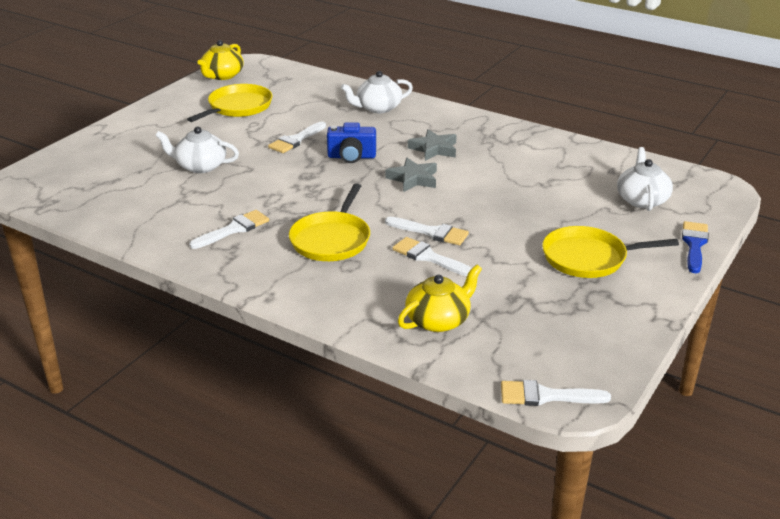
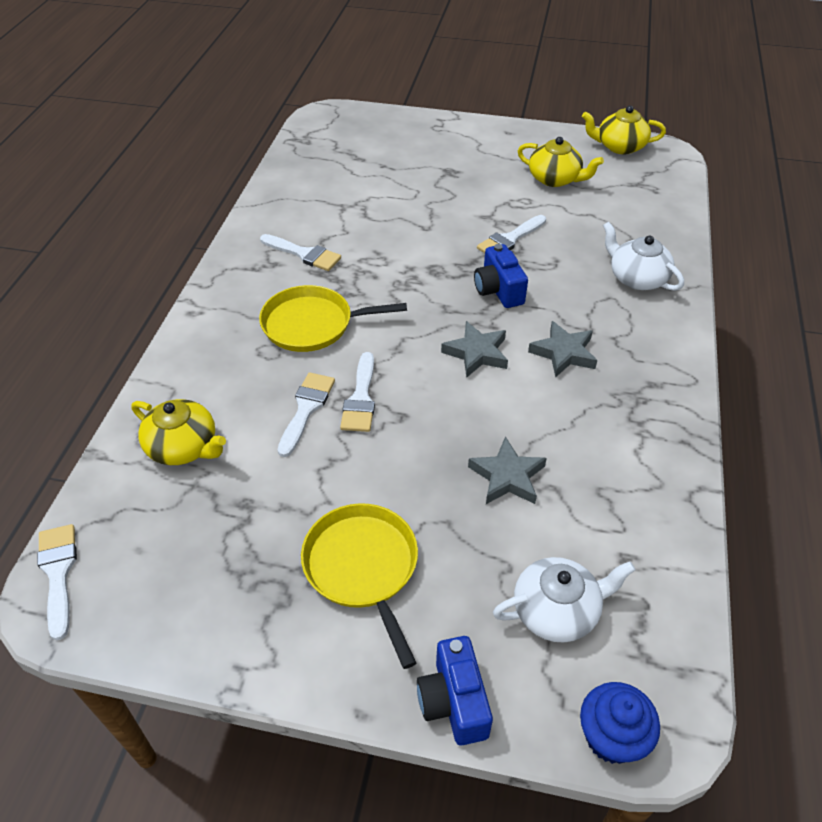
camera: 70 degrees right, 15 degrees up
(200, 166) = (413, 196): white teapot -> none
(238, 107) = (555, 179): yellow pan -> yellow teapot
(296, 140) = (509, 239): white brush -> white brush turned 60 degrees counterclockwise
(534, 192) = (507, 477): none -> grey star
(694, 244) = (453, 701): blue brush -> blue camera
(724, 203) = (611, 737): none -> blue cupcake

